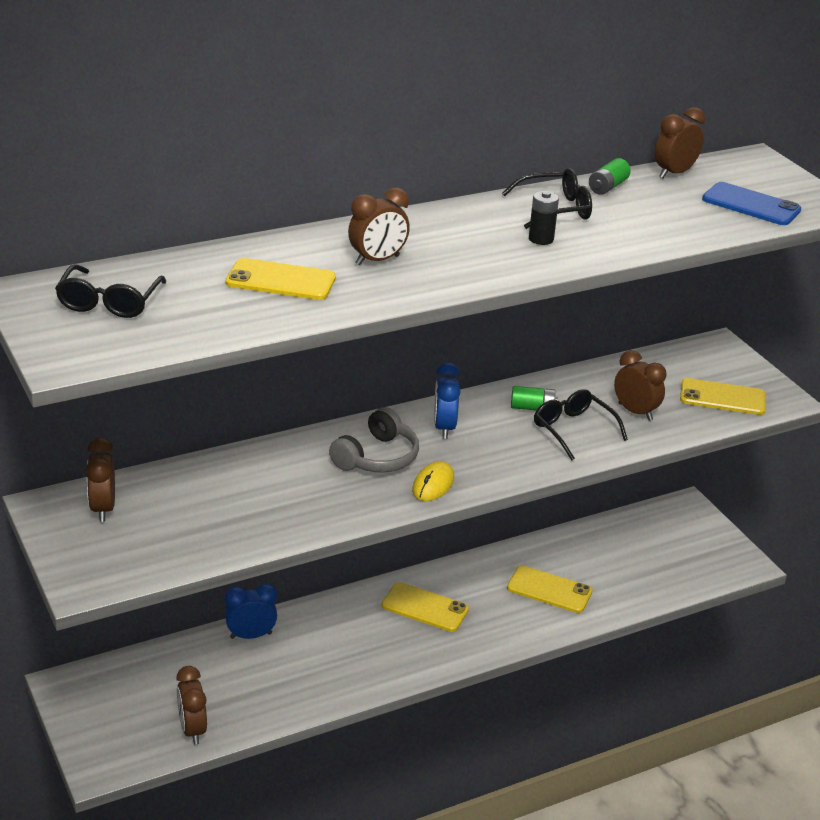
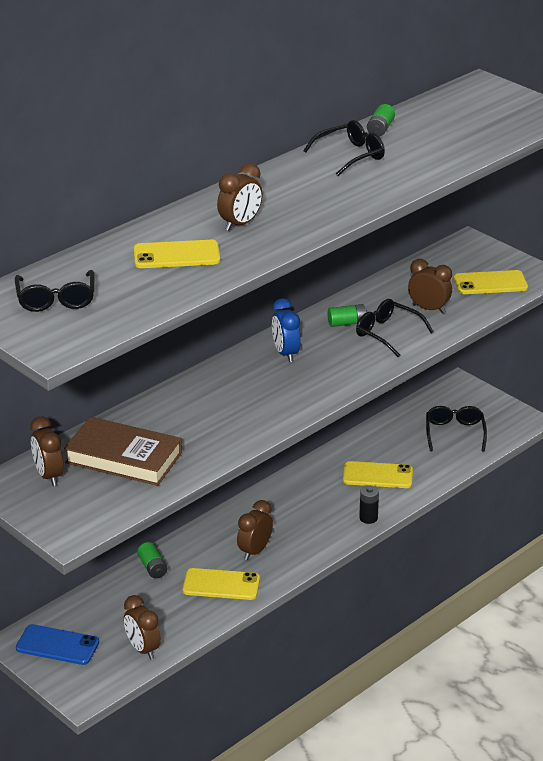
camera: 15 degrees left, 0 degrees up
(197, 507) = (124, 457): none -> brown book
(251, 635) = (152, 567): blue clock -> green battery
(377, 457) = (245, 388): grey headphones -> none
(425, 607) = (284, 512): yellow phone -> yellow phone (221, 585)
(433, 484) = (300, 399): yellow mouse -> none
(541, 239) = (353, 182): black battery -> black battery (368, 518)
(658, 561) = (455, 433): none -> black glasses
(674, 173) = (425, 108): brown clock -> brown clock (255, 551)
(751, 205) = (495, 123): blue phone -> blue phone (57, 645)

